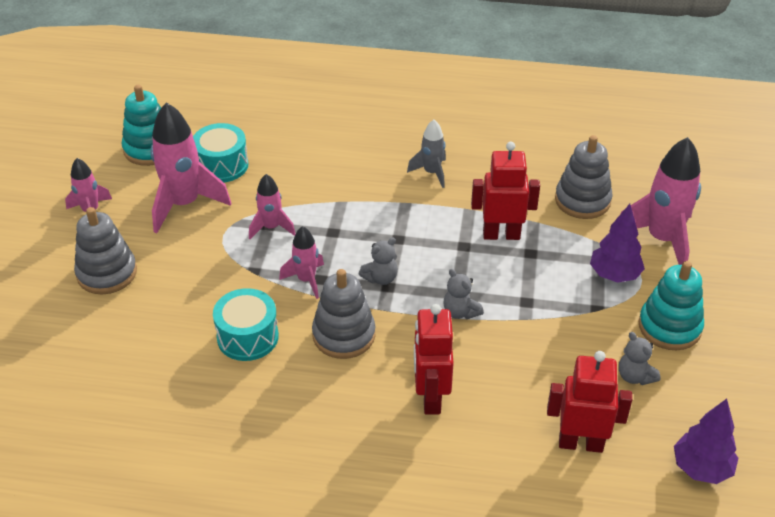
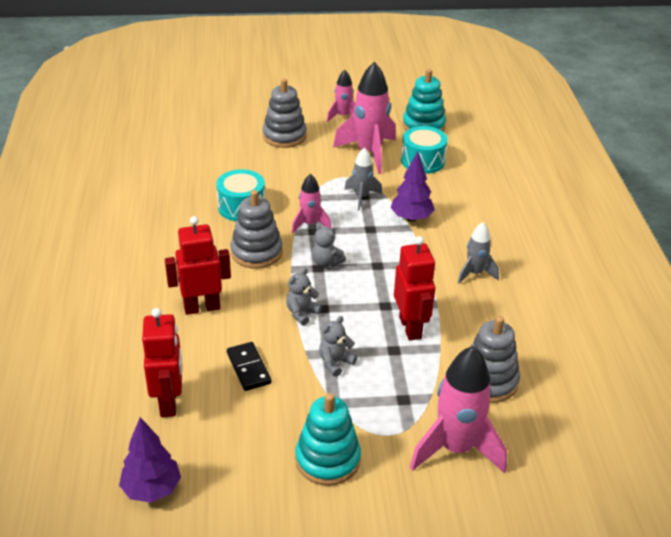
camera: 75 degrees right, 5 degrees down
(271, 228) = (361, 197): pink rocket -> grey rocket
(538, 368) = (248, 368): none -> black domino
(614, 275) = (386, 412): purple tree -> purple tree (411, 218)
(635, 376) = (255, 435): grey teddy bear -> grey teddy bear (335, 362)

